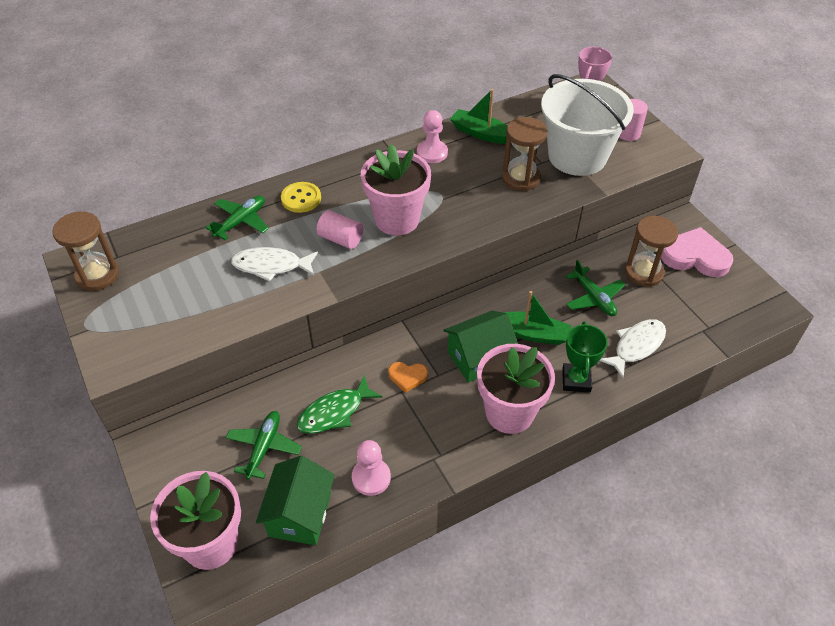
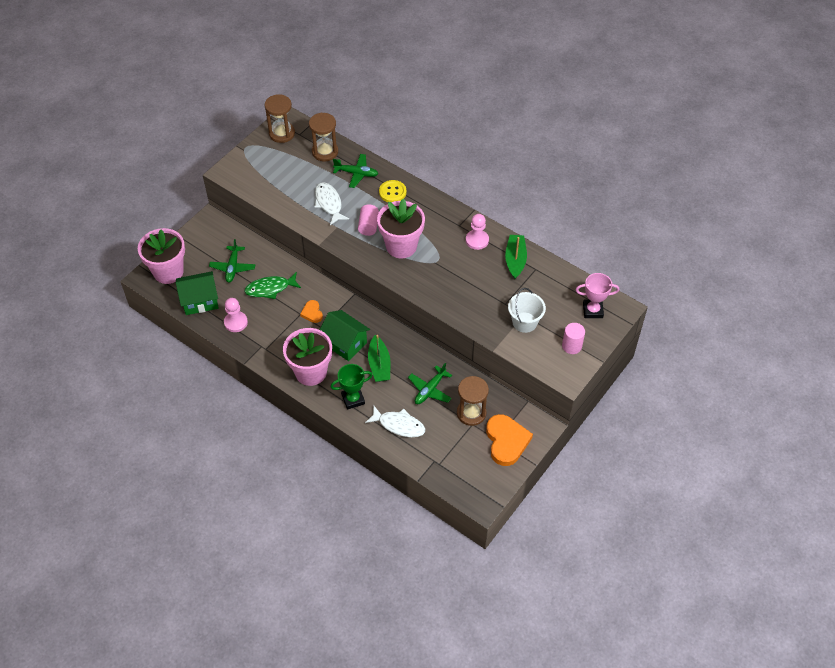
camera: 65 degrees right, 5 degrees up
(264, 447) = (233, 267): green plane -> green plane turned 105 degrees clockwise
(334, 412) = (270, 288): green fish -> green fish turned 45 degrees counterclockwise
(520, 178) = (480, 297): brown hourglass -> brown hourglass (325, 152)
(577, 156) = (524, 322): white bucket -> white bucket, size x0.54
(695, 256) = (506, 441): pink heart -> orange heart

